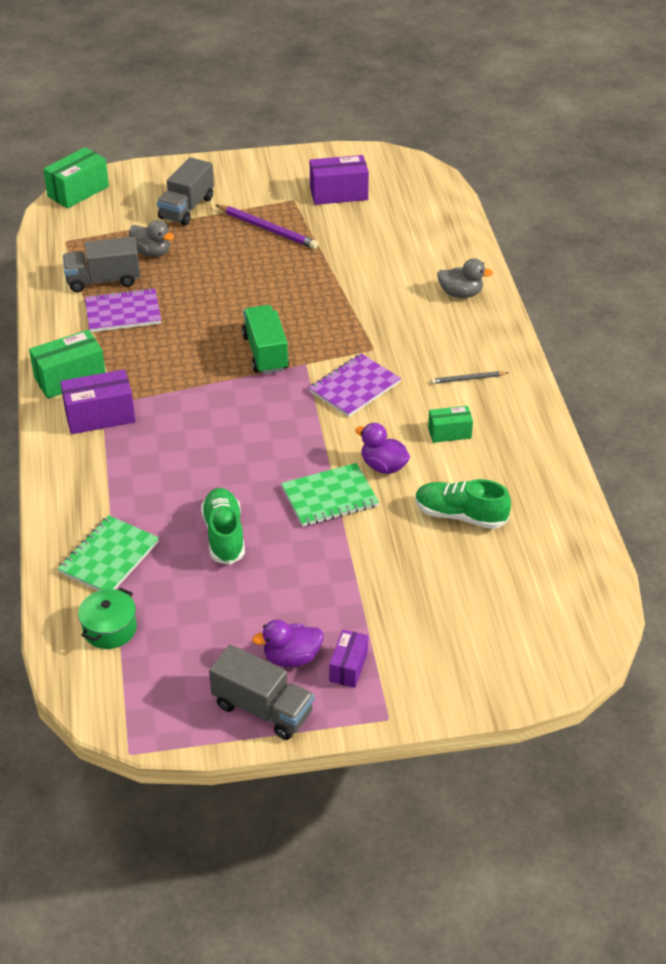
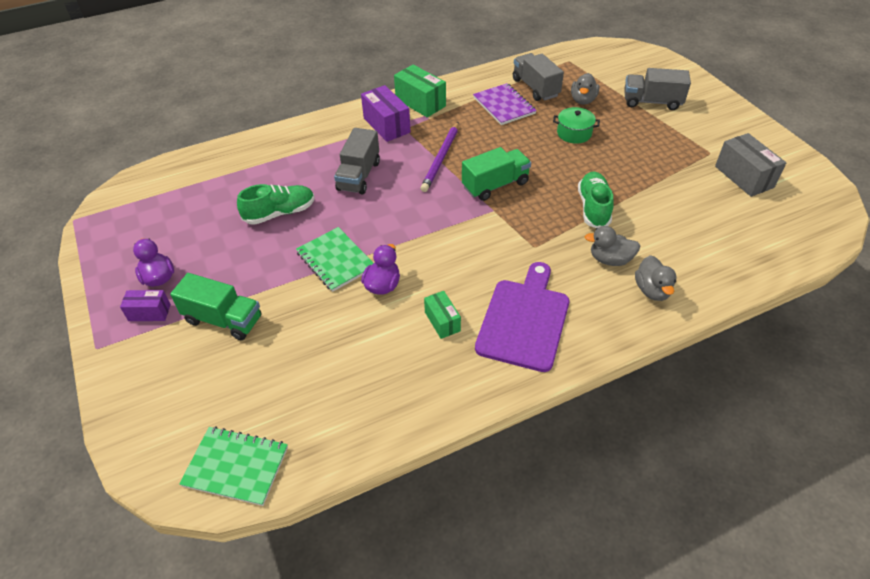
camera: 75 degrees right, 5 degrees up
(78, 191) = (631, 50): green box -> none
(109, 557) = (248, 165): green notebook -> green notebook (236, 466)
(110, 629) = (182, 183): green pot -> green pot (574, 133)
(262, 709) = (108, 274): grey truck -> grey truck (359, 176)
(268, 229) = (658, 149): purple pencil -> purple pencil (441, 159)
(338, 194) = (744, 177): purple box -> grey box
(354, 387) = (477, 246): purple notebook -> none
(385, 600) = (223, 319): none -> green truck
(412, 306) = (610, 259): none -> grey duck
(460, 515) = (334, 350): green shoe -> green shoe (593, 208)
(467, 379) = (524, 320): grey pencil -> purple cutting board

